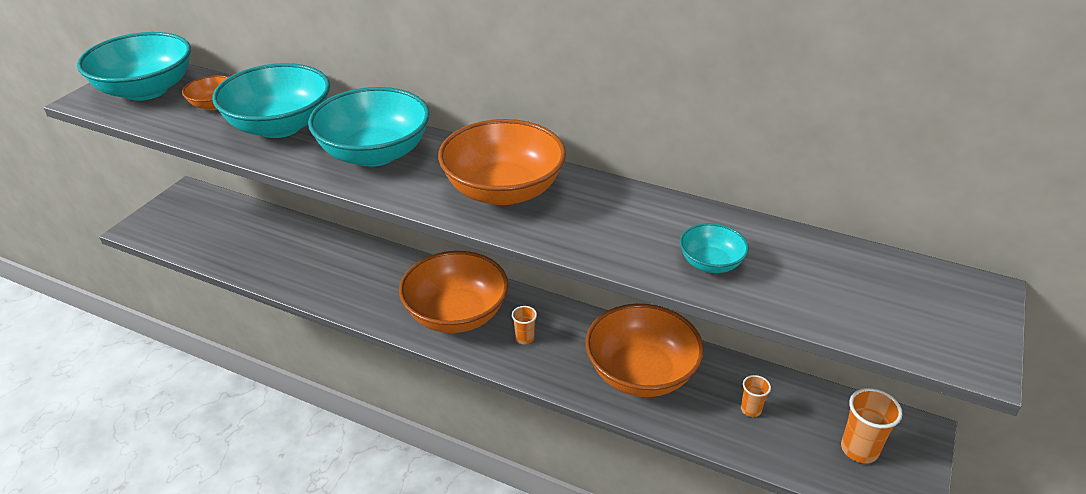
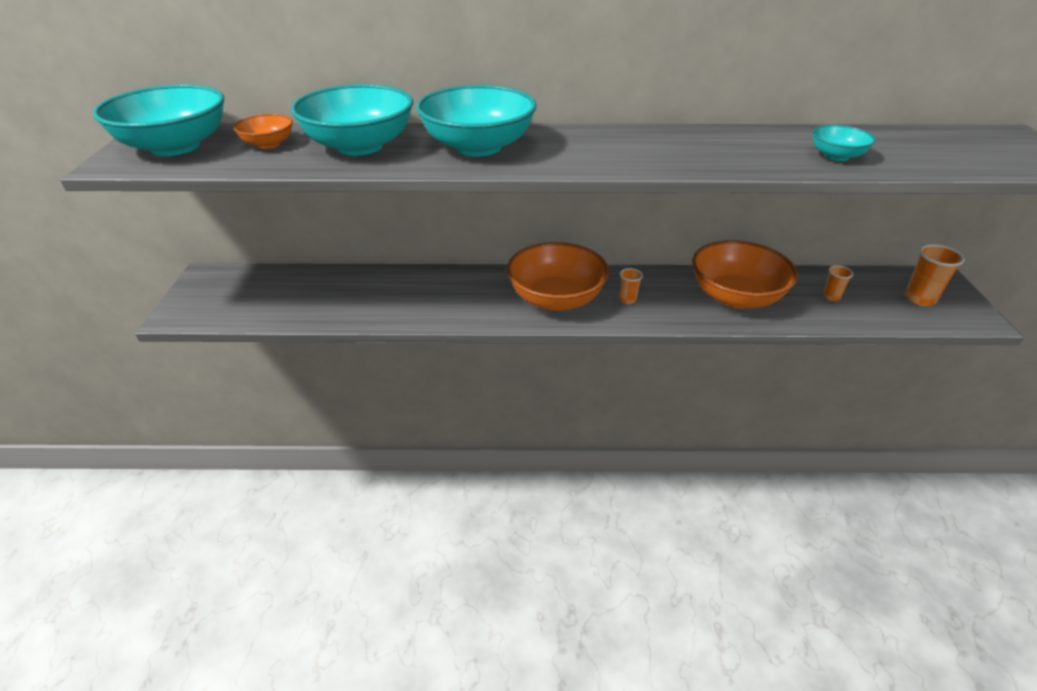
camera: 25 degrees left, 0 degrees up
(503, 190) = (623, 148): orange bowl -> none

